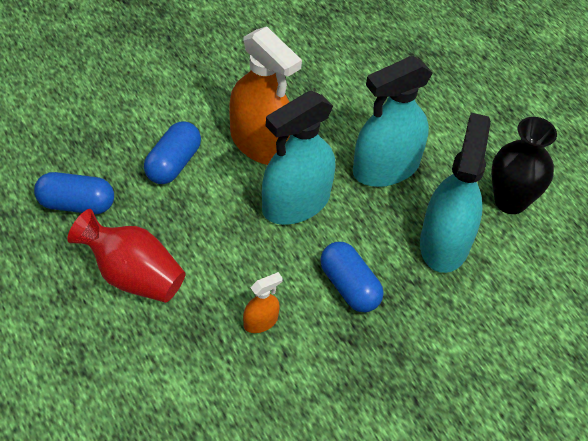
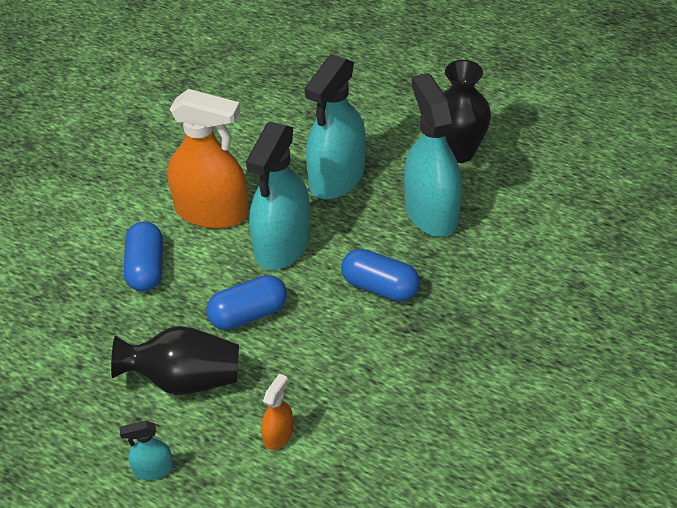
camera: 25 degrees left, 5 degrees down
(53, 337) = (153, 469): none -> turquoise spray bottle
(76, 204) = (82, 348): blue capsule -> blue capsule (248, 314)
(132, 276) = (184, 380): red vase -> black vase
(260, 322) = (327, 355): orange spray bottle -> orange spray bottle (278, 435)

